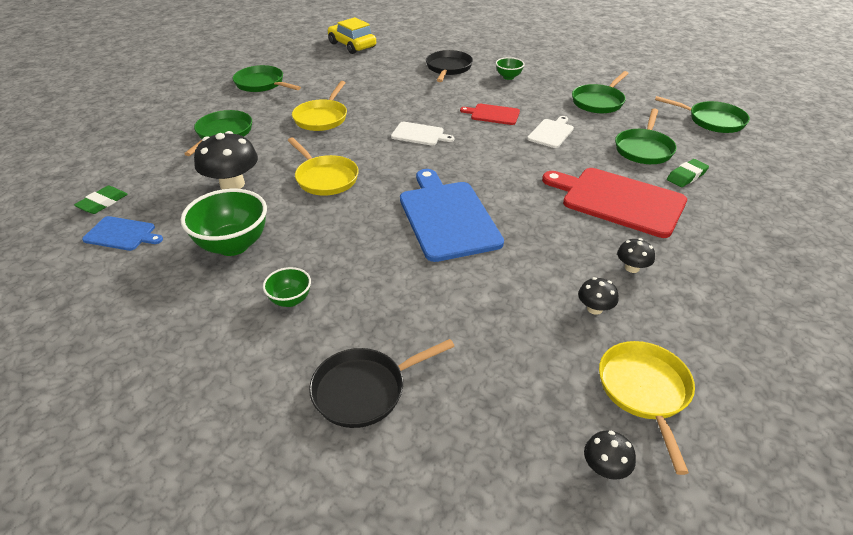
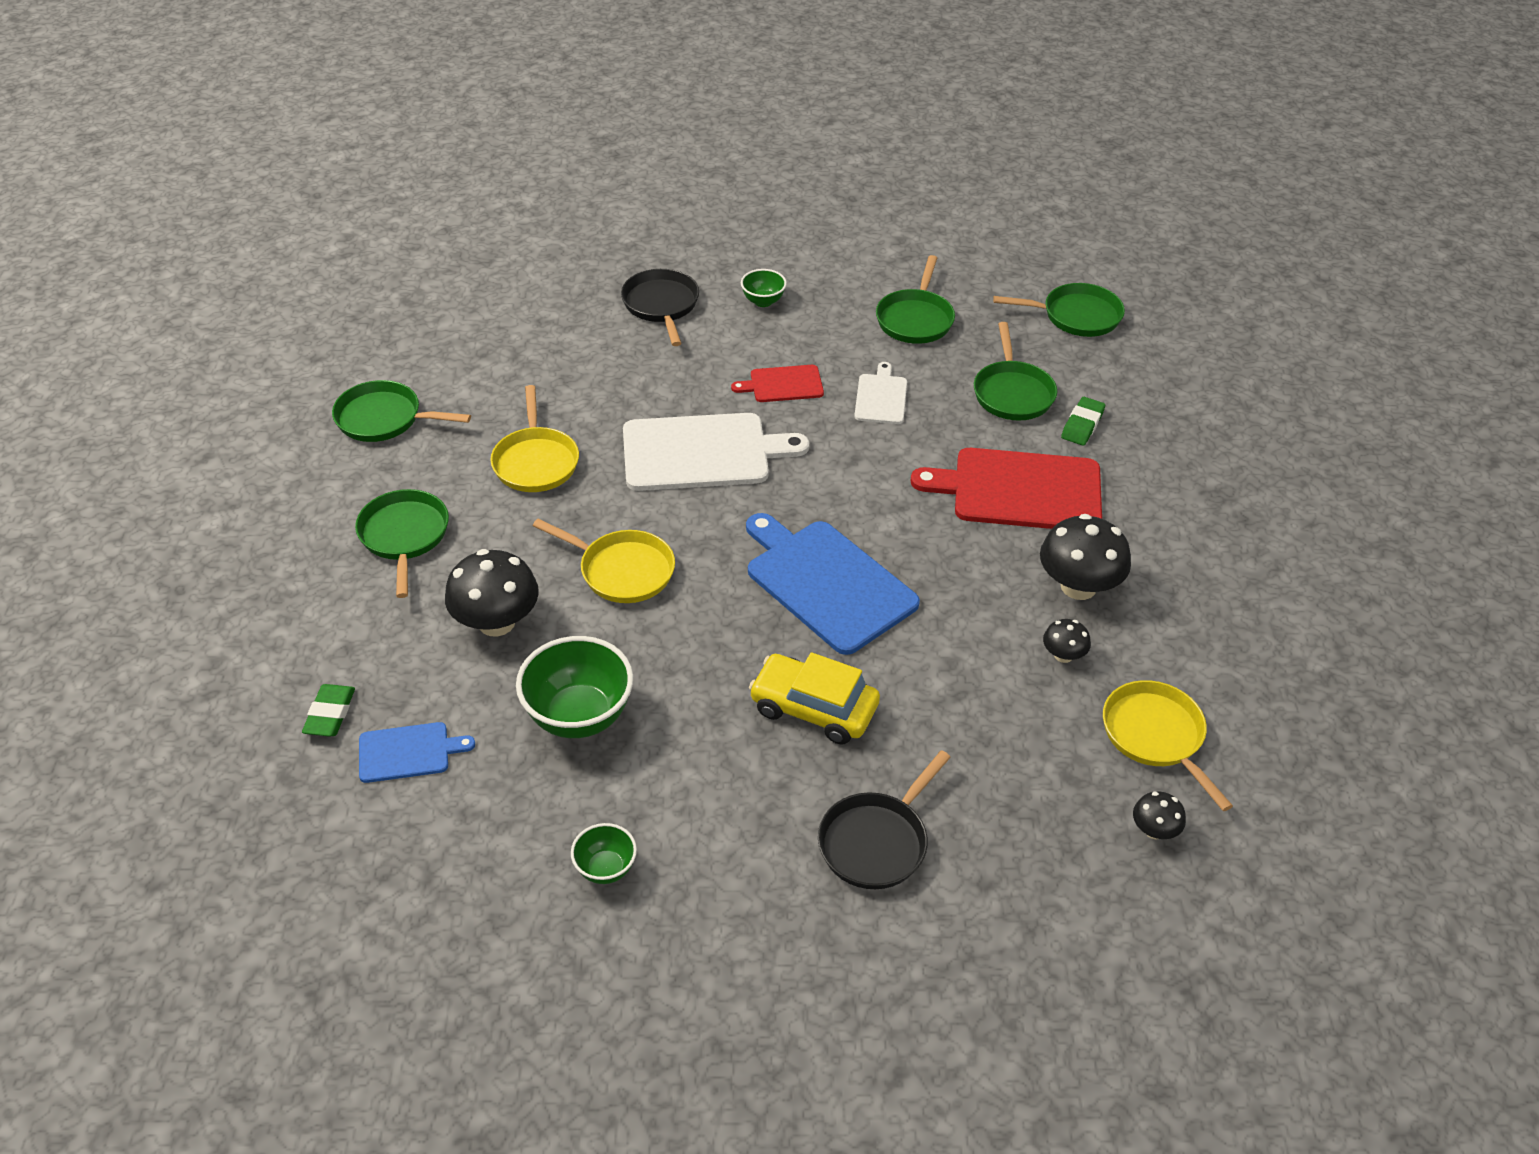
camera: 25 degrees left, 5 degrees up
(290, 300) = (714, 766): green bowl -> green bowl (605, 869)
(352, 45) = (470, 292): yellow car -> yellow car (813, 708)
(419, 134) = (702, 452): white cutting board -> white cutting board, size x1.95
(632, 268) = (1078, 586): black mushroom -> black mushroom, size x1.97

